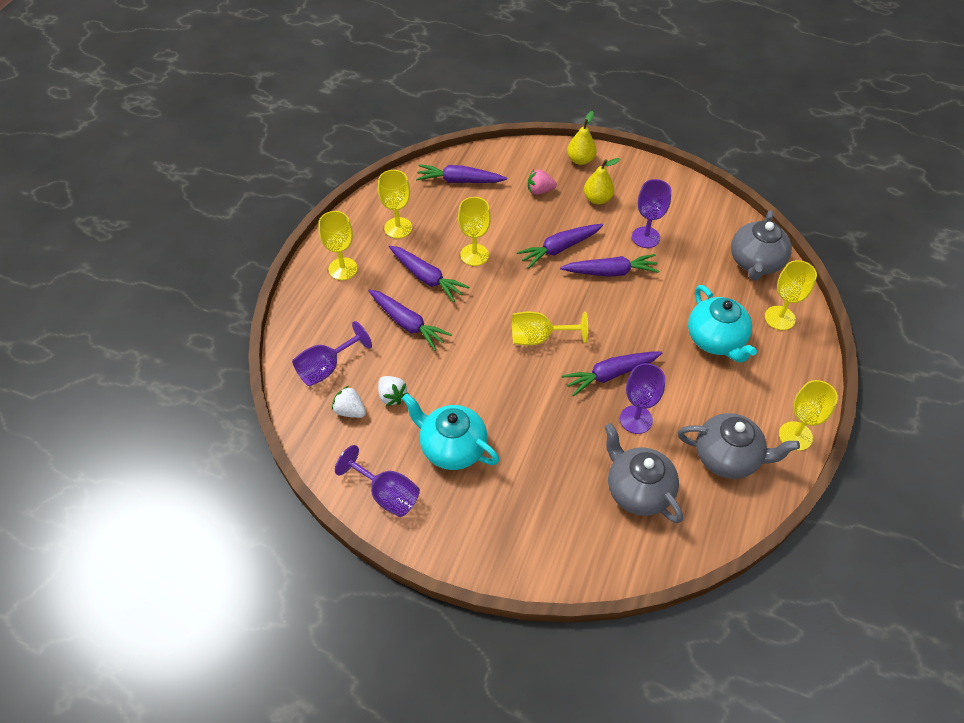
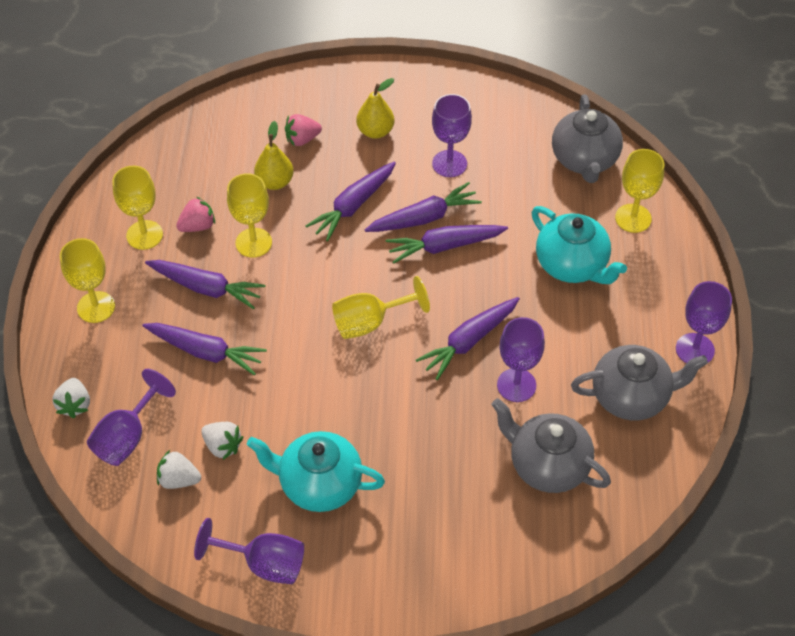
camera: 20 degrees left, 0 degrees up
(299, 333) = (75, 405): none -> white strawberry
(438, 232) = (197, 226): none -> pink strawberry
(459, 181) = (198, 153): purple carrot -> purple carrot (444, 246)
(580, 160) = (337, 87): yellow pear -> yellow pear (275, 182)
(795, 436) = (694, 349): yellow goblet -> purple goblet

